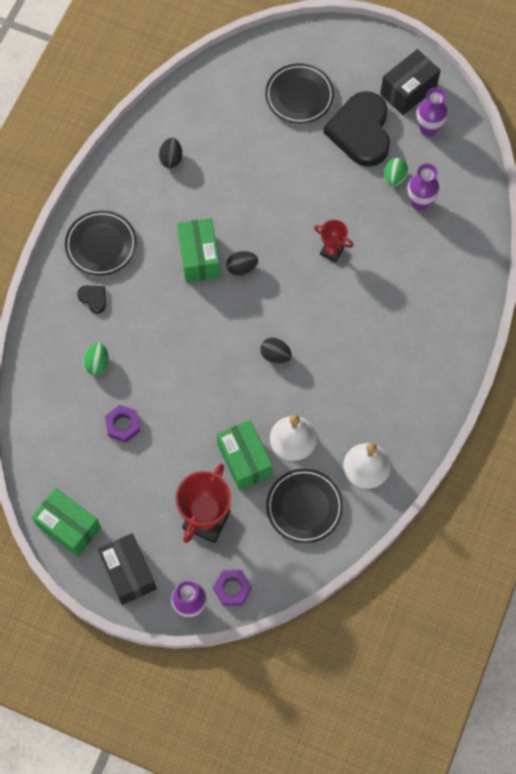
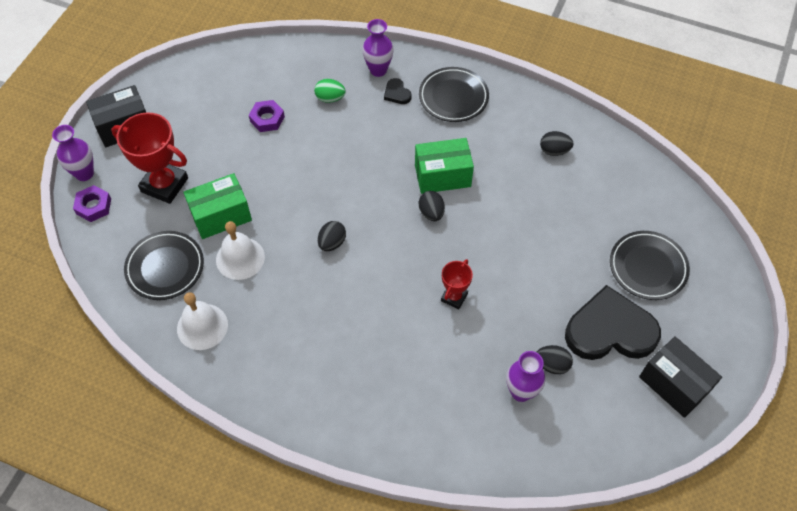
camera: 90 degrees right, 10 degrees down
(69, 527) = (175, 83): green box -> none
(93, 298) = (397, 93): black heart -> black heart turned 105 degrees clockwise
(394, 178) = (552, 365): green egg -> black egg
(428, 129) = (623, 405): purple vase -> purple vase (378, 70)

